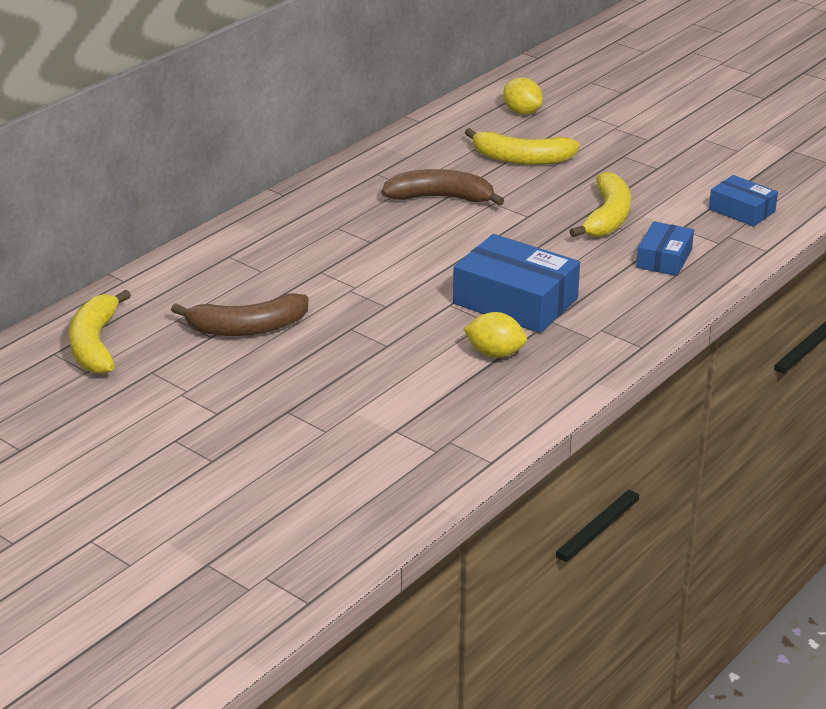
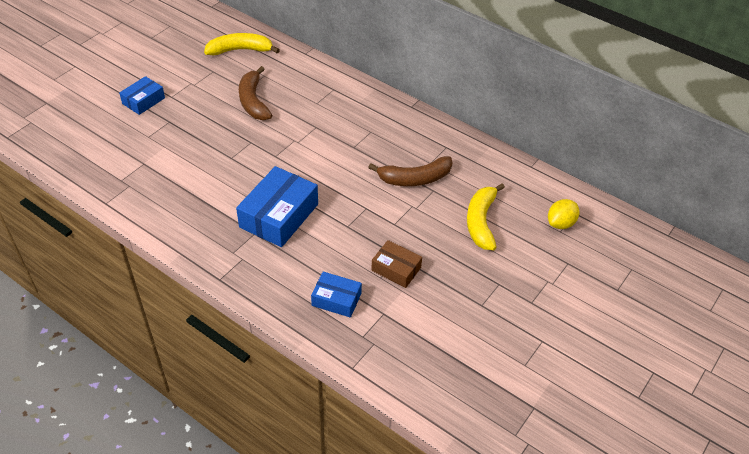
camera: 85 degrees right, 15 degrees up
(440, 198) = (415, 178): brown banana -> brown banana turned 75 degrees clockwise
(495, 353) = (217, 205): yellow lemon -> none
(607, 217) = (396, 269): yellow banana -> brown box
(742, 210) = (416, 357): blue box -> blue box (143, 101)

